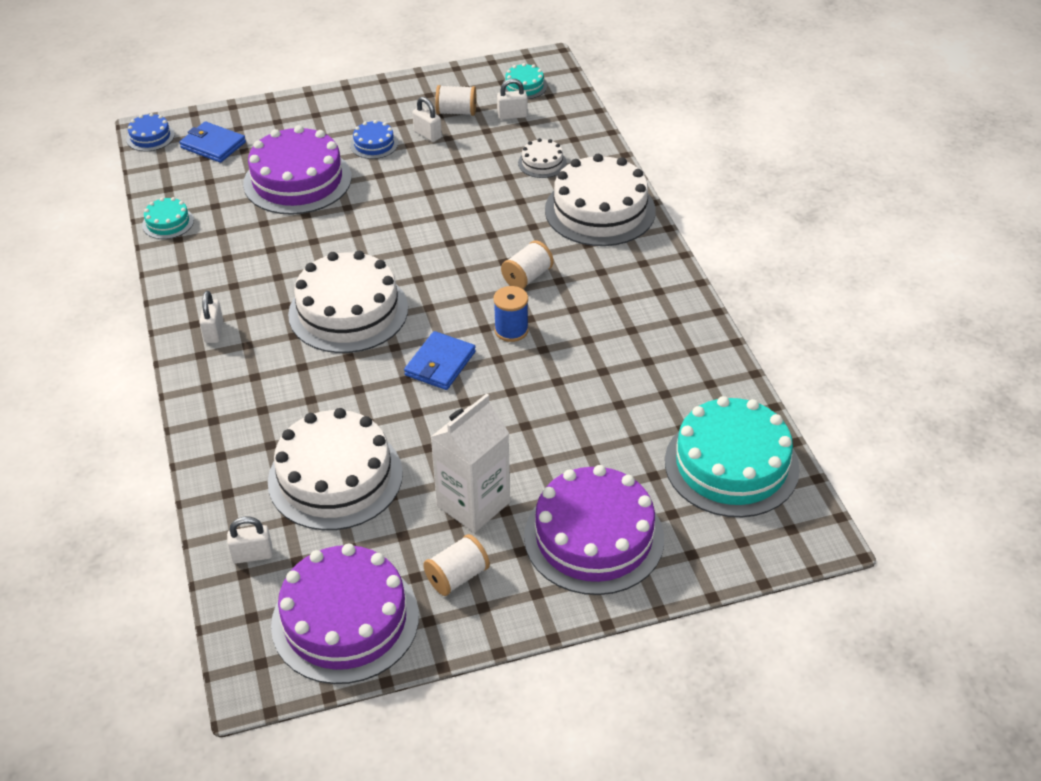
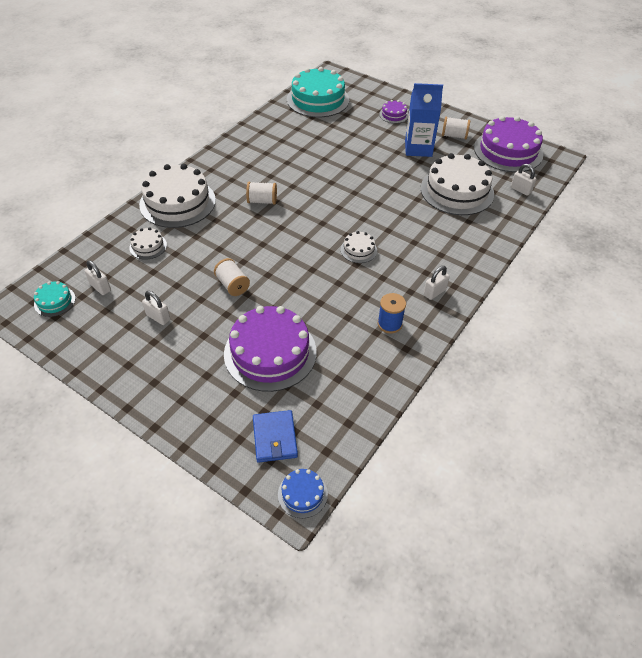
camera: 130 degrees left, 5 degrees up
(168, 223) = (380, 391): turquoise cake -> none
(348, 311) = (358, 250): white cake -> white cake, size x0.46
(374, 144) = (193, 339): blue cake -> none
(427, 135) = (158, 317): white padlock -> white padlock turned 60 degrees counterclockwise
(440, 364) = (356, 197): blue wallet -> none
(456, 112) = (117, 318): white spool -> white spool (232, 285)
(473, 504) = (418, 148): white carton -> blue carton
(511, 330) = (307, 187): blue spool -> blue spool (389, 324)
(594, 537) = (394, 115): purple cake -> purple cake, size x0.46

